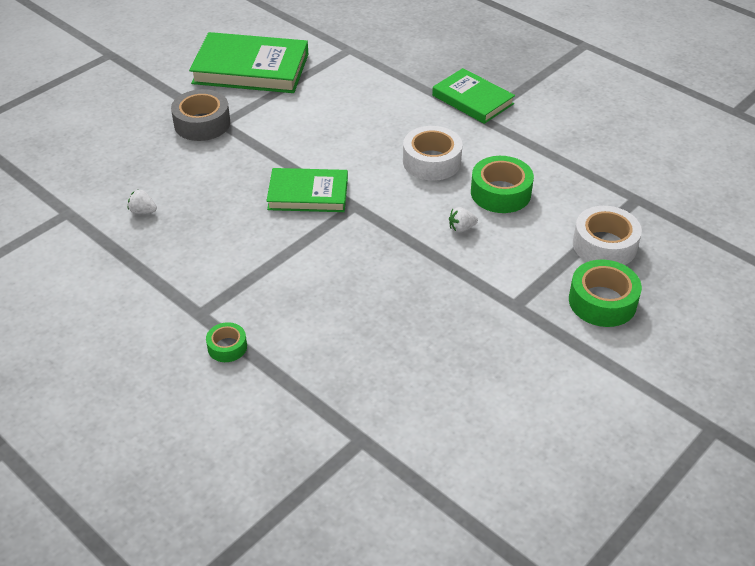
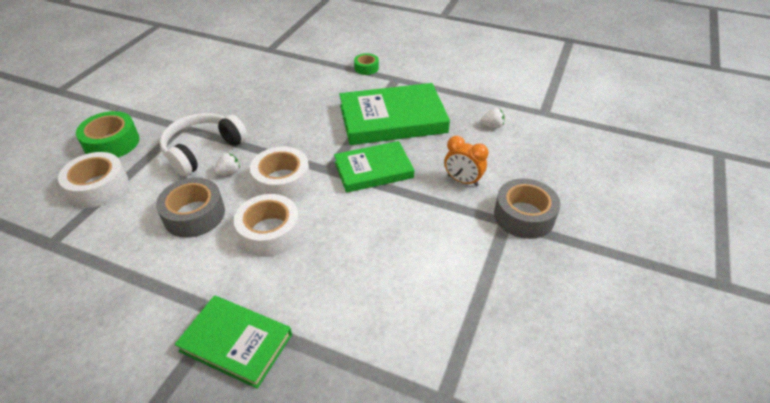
camera: 160 degrees right, 0 degrees up
(228, 163) = (462, 181): none -> orange clock
(251, 69) = (543, 312): green book -> green book (392, 119)
(407, 205) = (282, 181): none -> white tape
(489, 263) = (203, 150): none -> white headphones
(500, 193) = (194, 214): green tape -> grey tape

